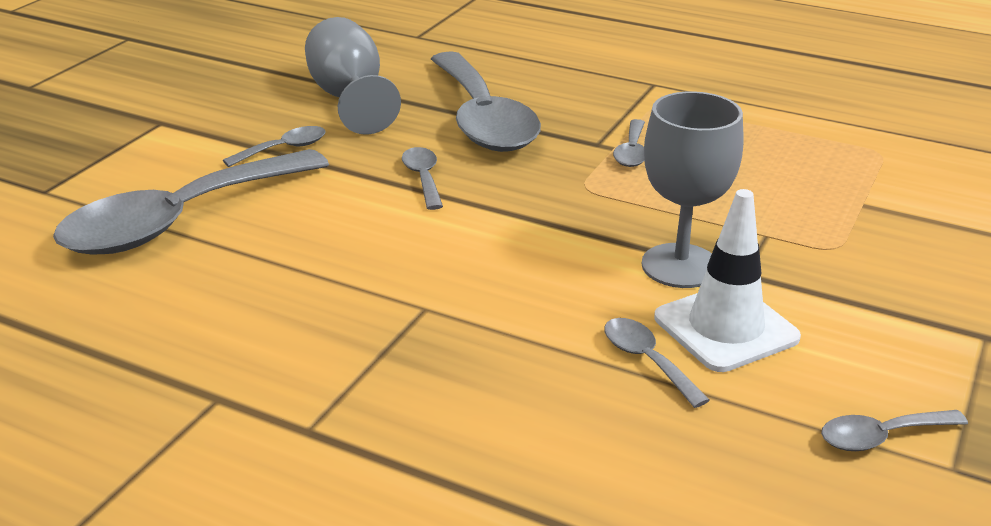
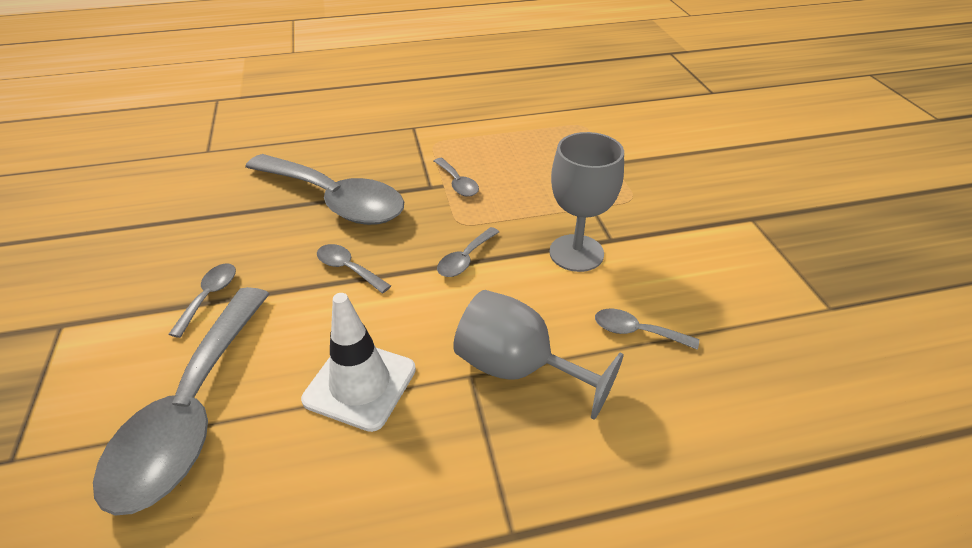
camera: 40 degrees left, 10 degrees up
(350, 99) = (214, 226): grey goblet -> grey goblet (518, 369)
(726, 328) = (646, 283): white traffic cone -> white traffic cone (360, 384)
(881, 437) = (786, 309): grey spoon -> grey spoon (465, 259)

